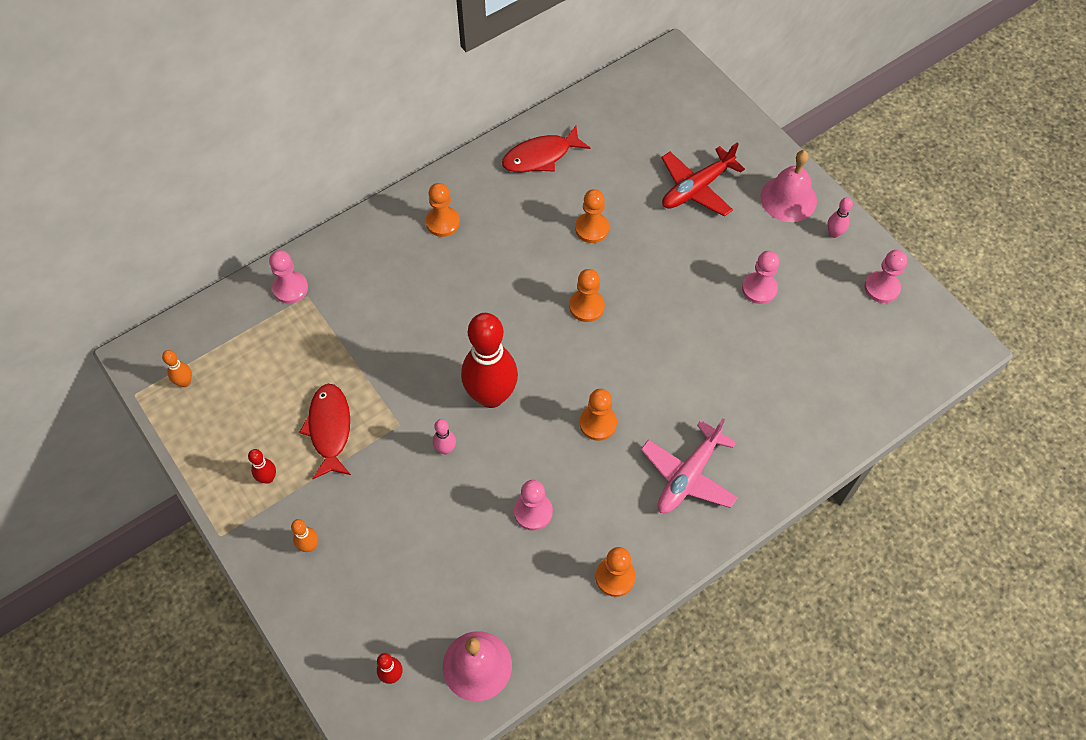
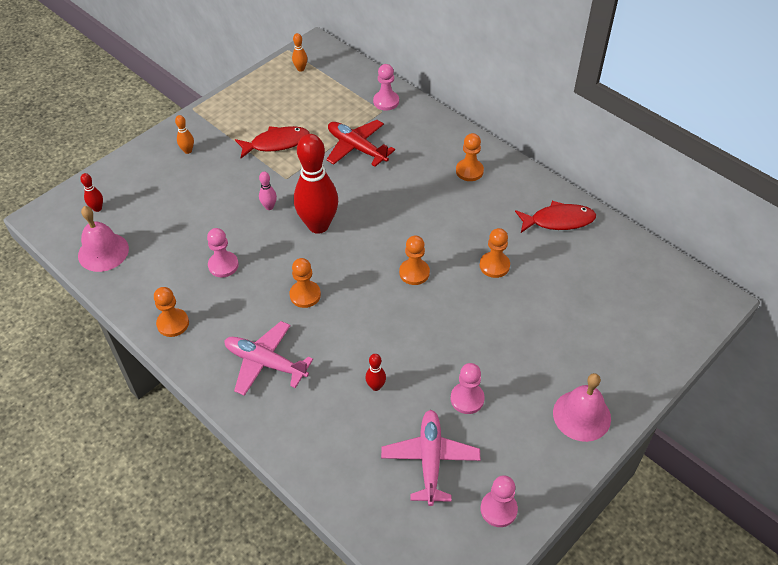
camera: 80 degrees right, 10 degrees down
(268, 478) = (235, 121): red bowling pin -> red bowling pin (376, 386)
(541, 156) = (558, 221): red fish -> red fish turned 120 degrees clockwise
(696, 188) = (566, 337): red plane -> red plane (357, 148)
(825, 334) = (430, 459): none -> pink plane
(834, 233) = (552, 460): pink bowling pin -> none

